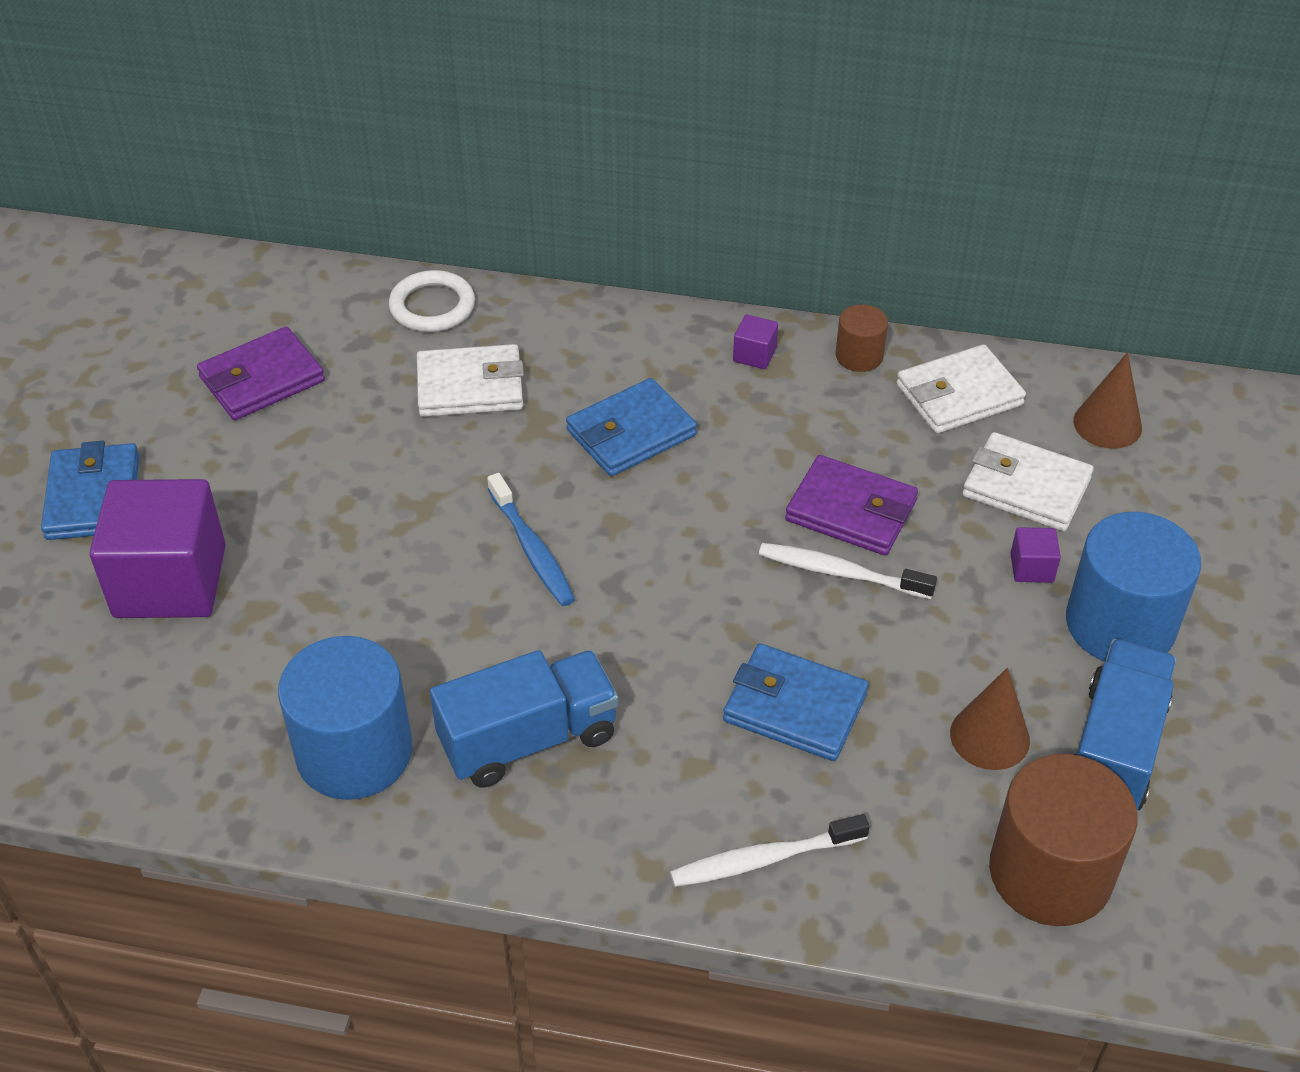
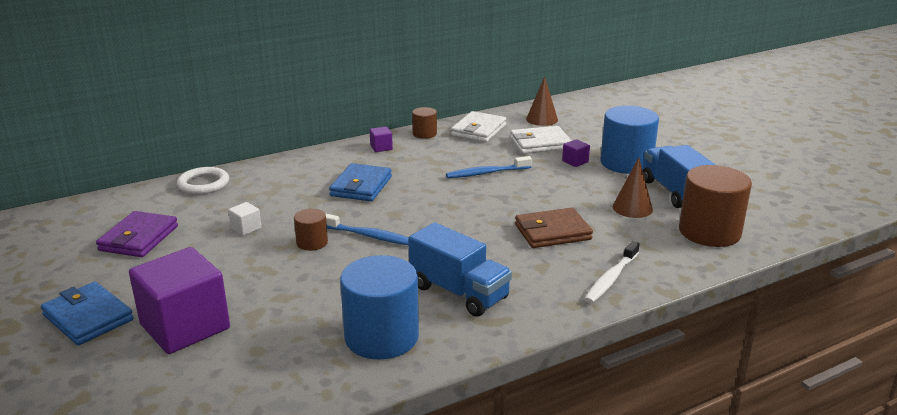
camera: 40 degrees left, 20 degrees down
(398, 435) = (246, 228): none -> white cube
(448, 517) = (312, 243): none -> brown cylinder
(470, 387) = (261, 200): white wallet -> none
(528, 739) = (459, 292): blue truck -> blue truck turned 105 degrees clockwise
(795, 707) = (552, 232): blue wallet -> brown wallet
(841, 573) = (510, 190): white toothbrush -> none
(851, 511) = (487, 173): purple wallet -> blue toothbrush

